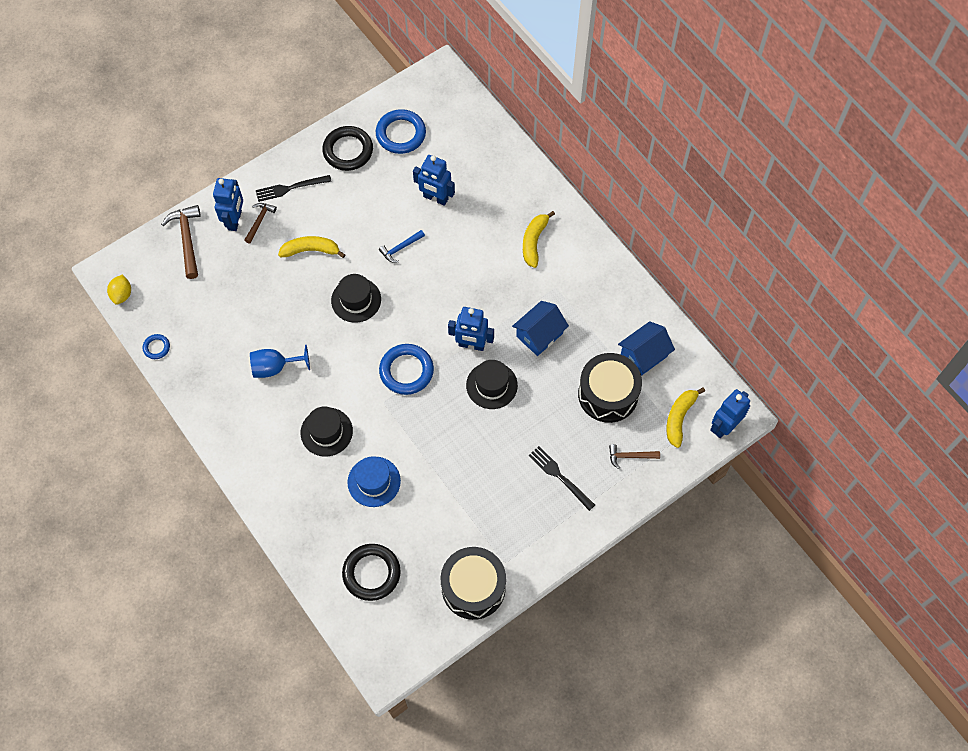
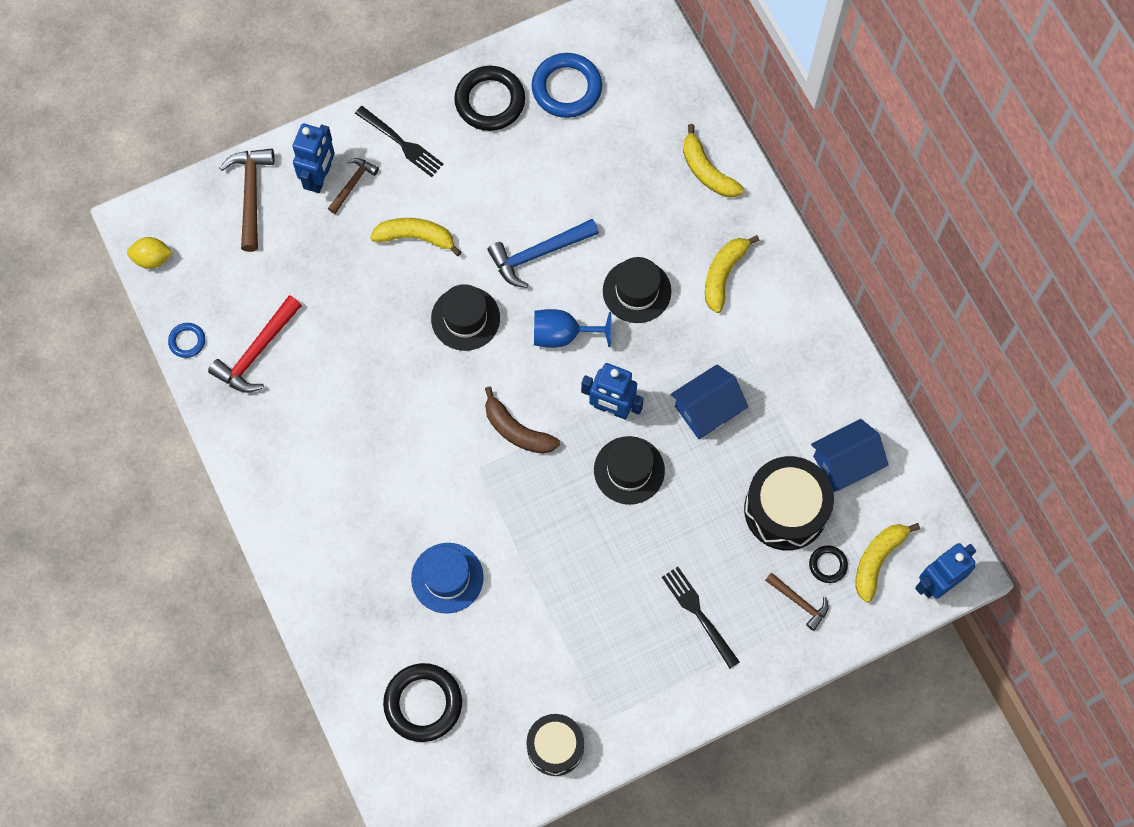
camera: 10 degrees right, 5 degrees up
(122, 294) = (152, 259): yellow lemon -> yellow lemon turned 75 degrees clockwise
(209, 347) = (257, 352): none -> red hammer
(275, 367) = (340, 395): blue goblet -> blue goblet (562, 335)
(290, 188) = (402, 143): black fork -> black fork turned 135 degrees counterclockwise
(326, 432) = (395, 498): black hat -> black hat (637, 291)
(400, 248) = (538, 254): blue hammer -> blue hammer, size x1.67
(406, 371) = (517, 430): blue ring -> brown banana
(435, 198) = (598, 189): blue robot -> none
(473, 587) = (555, 747): black drum -> black drum, size x0.65
(509, 174) = (707, 171): none -> yellow banana
(630, 456) = (799, 602): brown hammer -> brown hammer turned 150 degrees counterclockwise
(645, 427) = (828, 565): none -> black ring

